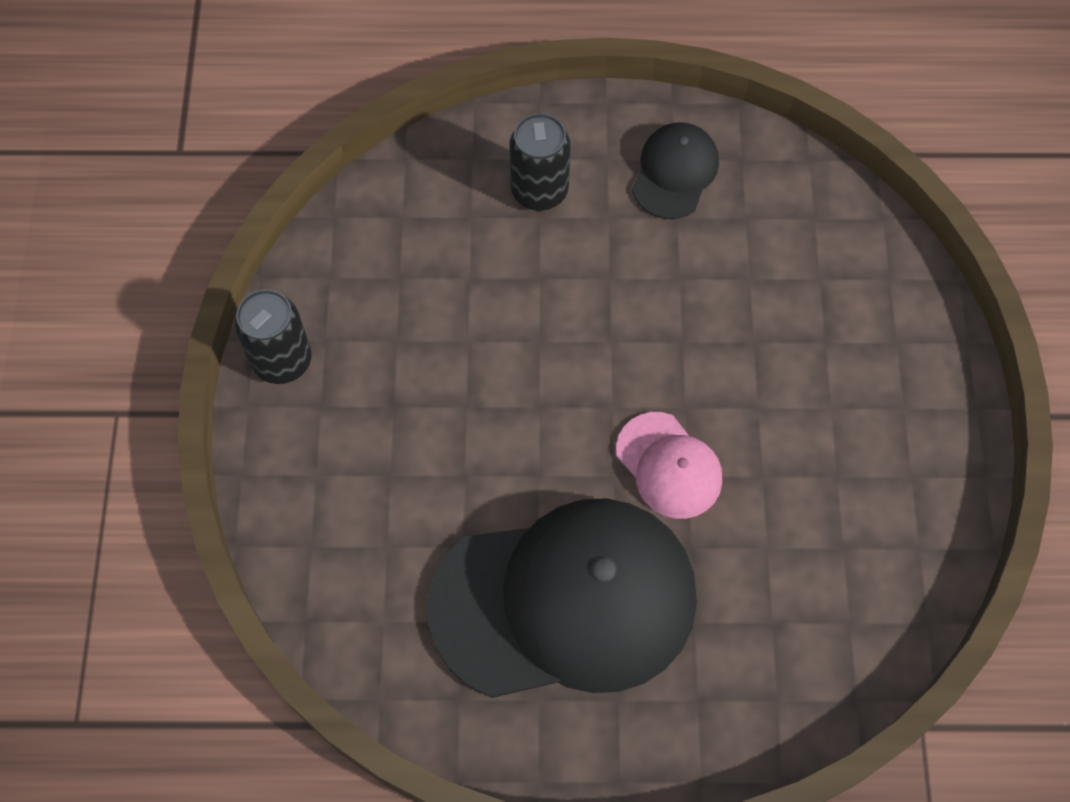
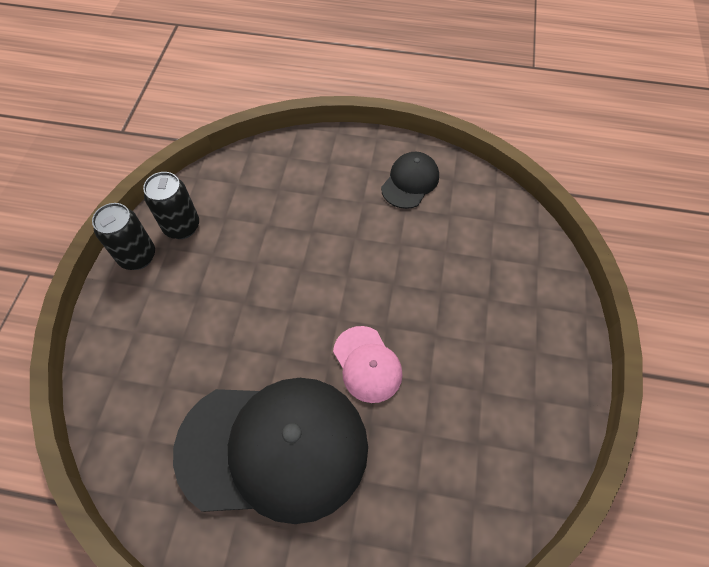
camera: 10 degrees right, 5 degrees down
(539, 191) = (324, 181): black can -> black can (182, 226)

